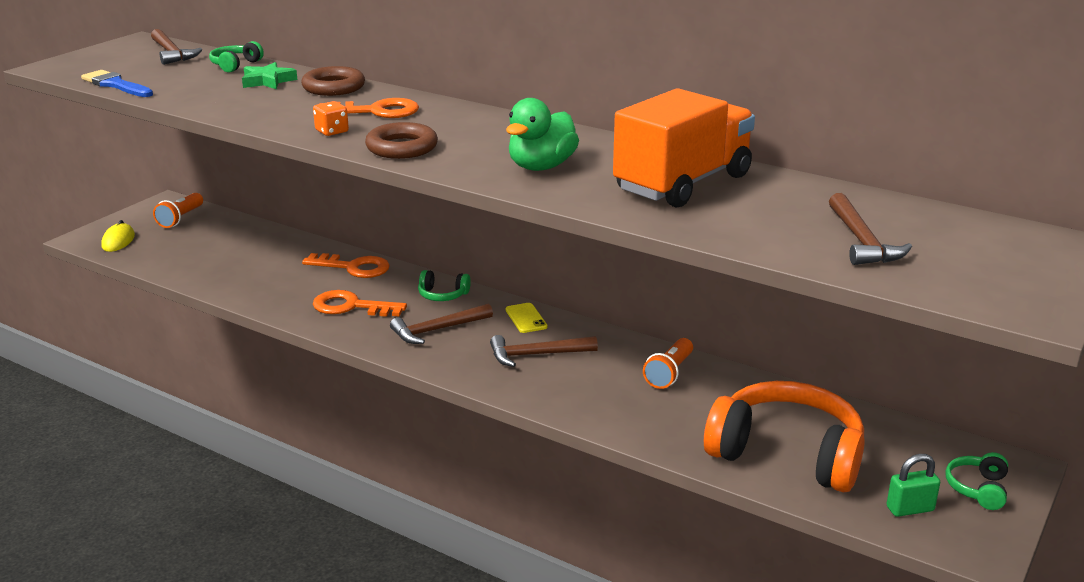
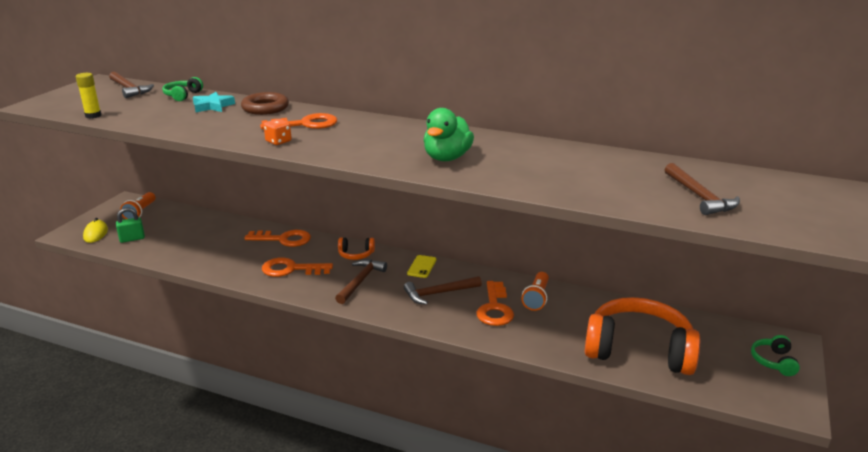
camera: 10 degrees left, 0 degrees up
(115, 85) = (93, 116): blue brush -> yellow glue stick
(267, 81) = (212, 106): green star -> turquoise star
(402, 147) = (337, 150): brown ring -> none
(437, 330) = (360, 281): brown hammer -> brown hammer turned 150 degrees clockwise
(442, 295) = (356, 254): green headphones -> orange headphones
(526, 318) = (421, 267): yellow phone -> yellow phone turned 45 degrees clockwise
(606, 381) = (495, 308): none -> orange key
(682, 183) = (553, 163): orange truck -> none
(910, 509) = (736, 382): green padlock -> green padlock (132, 239)

